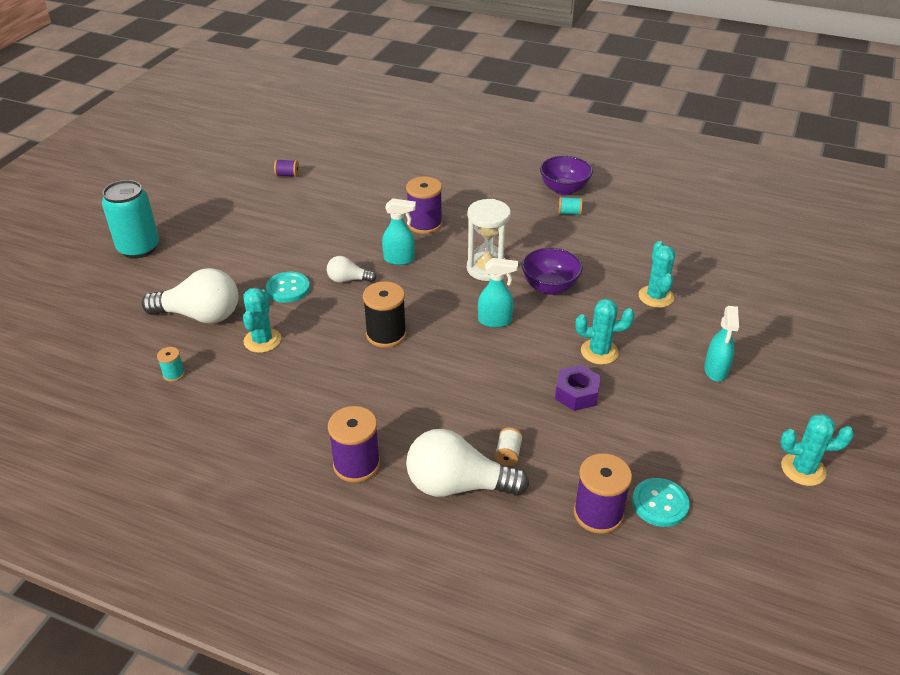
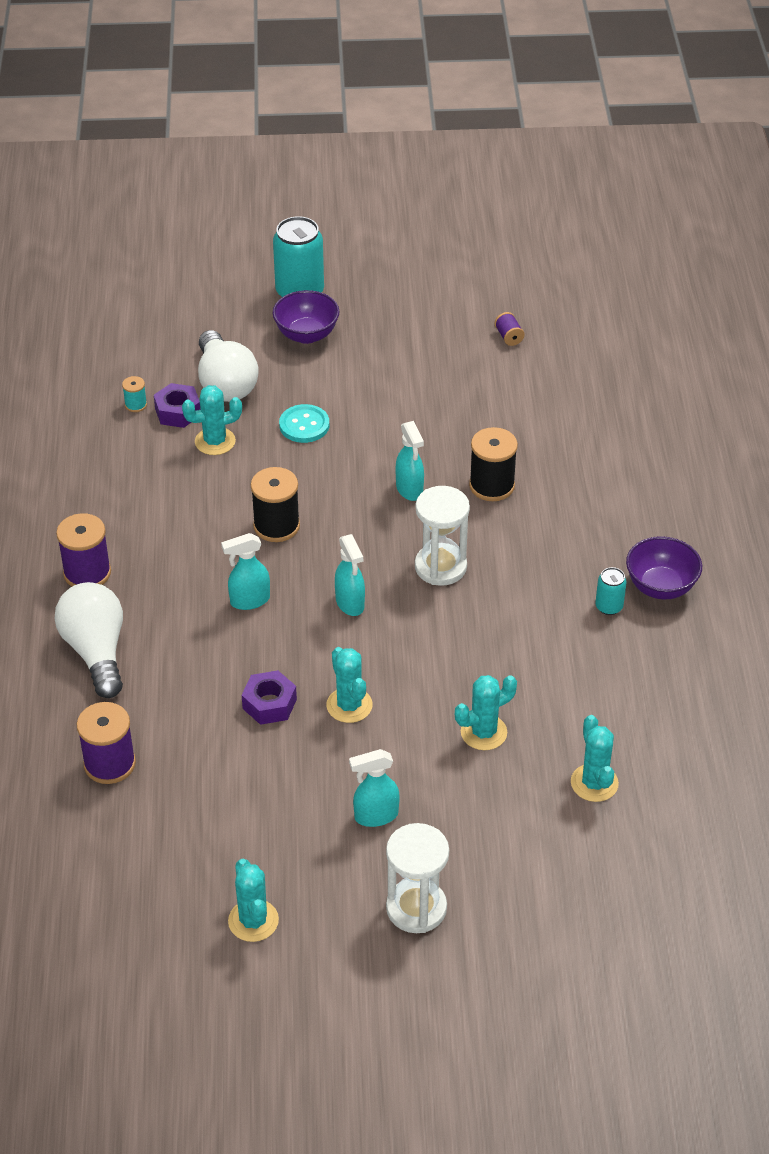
camera: 65 degrees right, 5 degrees up
(207, 351) = (178, 412): none -> purple nut
(348, 280) = (347, 463): white light bulb -> none
(424, 224) = (492, 486): purple spool -> black spool
(458, 373) = (249, 601): none -> turquoise spray bottle
(508, 454) = (154, 675): white spool -> none
(549, 287) = (441, 631): purple bowl -> purple bowl (306, 335)
(569, 213) = (609, 607): turquoise spool -> turquoise can
(660, 503) = (145, 808): turquoise button -> none
(721, 265) = (594, 783): none -> turquoise cactus
(810, 376) = (416, 908): none -> white hourglass

